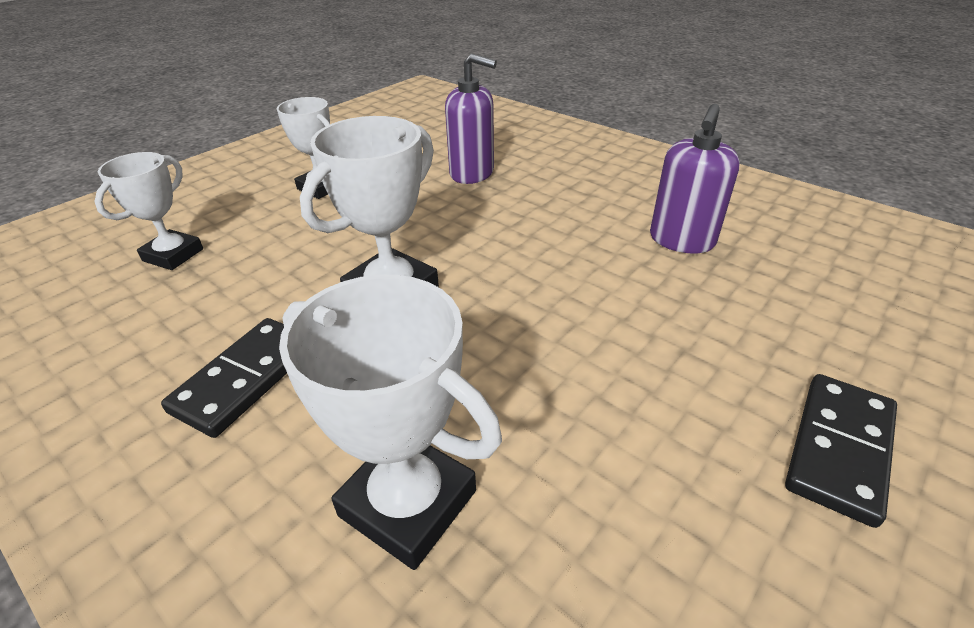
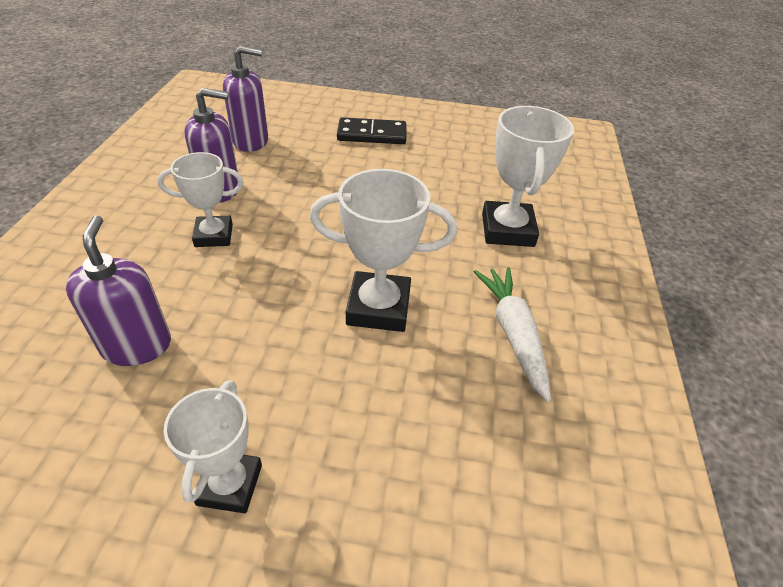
camera: 125 degrees left, 5 degrees up
(173, 255) = (454, 526): white trophy -> white trophy (214, 235)
(245, 378) = (513, 333): black domino -> white carrot
(815, 288) = (251, 141): none -> purple soap dispenser

